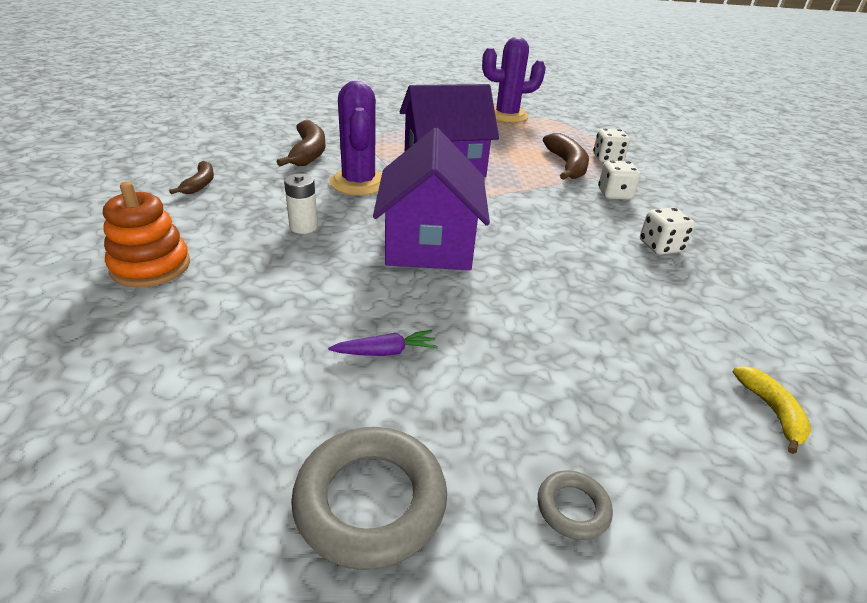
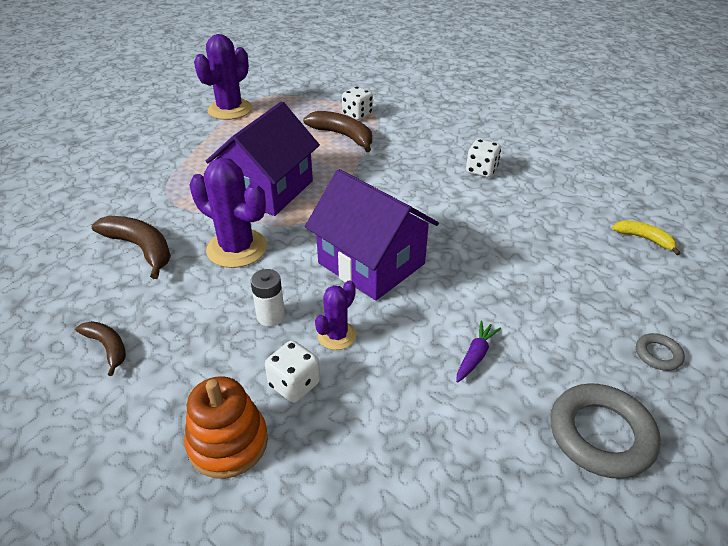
camera: 45 degrees left, 5 degrees up
(318, 264) = (337, 335): none -> purple cactus
(614, 194) = (405, 144): white dice -> white dice (294, 384)

